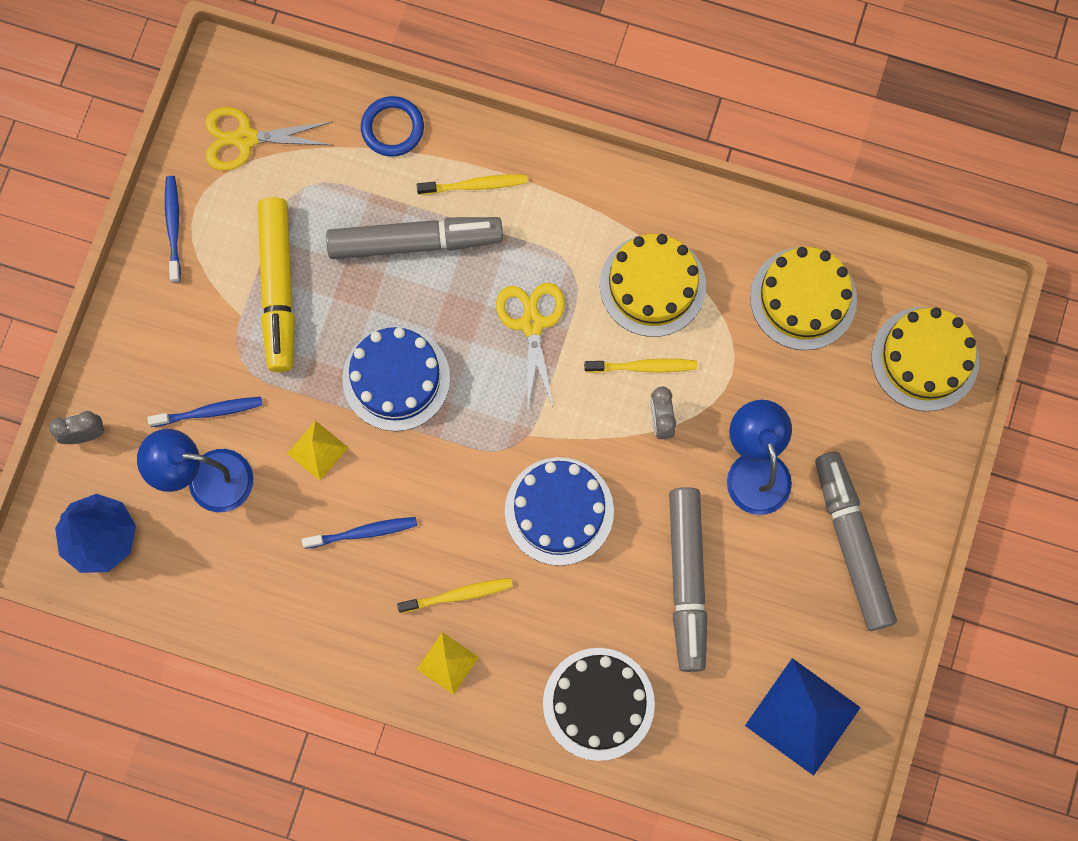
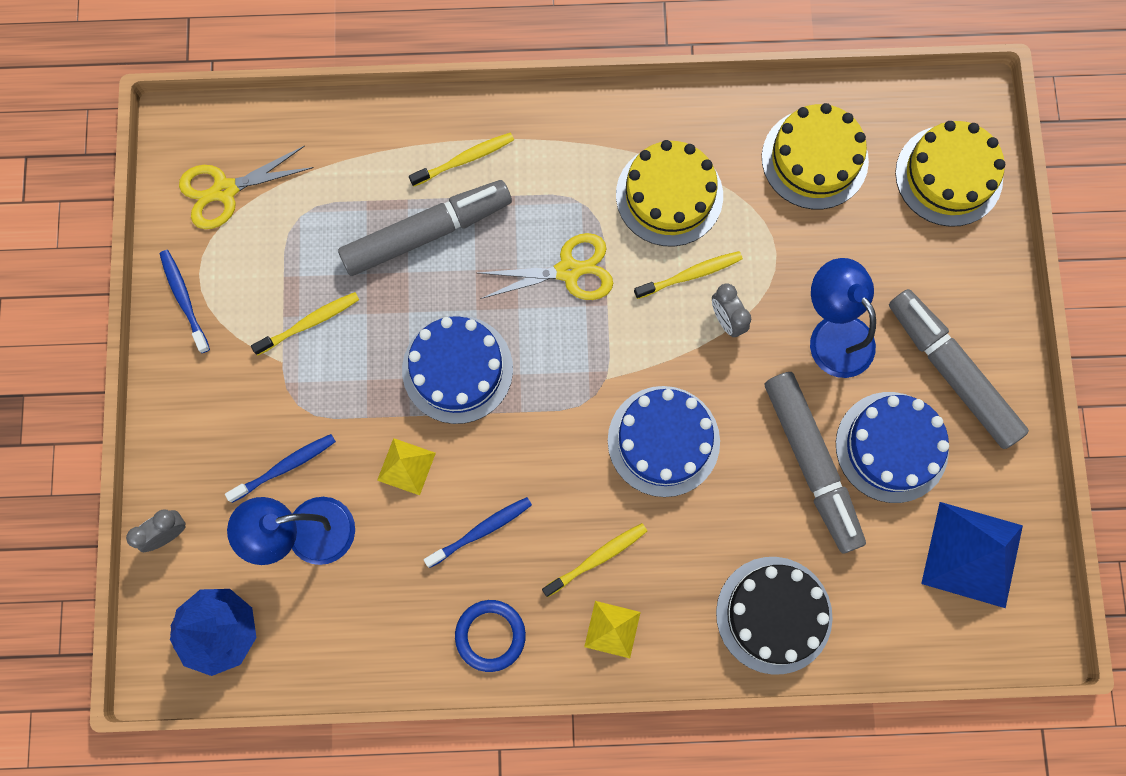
camera: 20 degrees left, 0 degrees up
(278, 288) = (309, 323): yellow marker -> yellow toothbrush
(392, 128) = (365, 132): blue ring -> blue ring (490, 635)
(532, 323) = (569, 271): yellow scissors -> yellow scissors turned 105 degrees clockwise
(767, 592) = (891, 447): none -> blue cake

